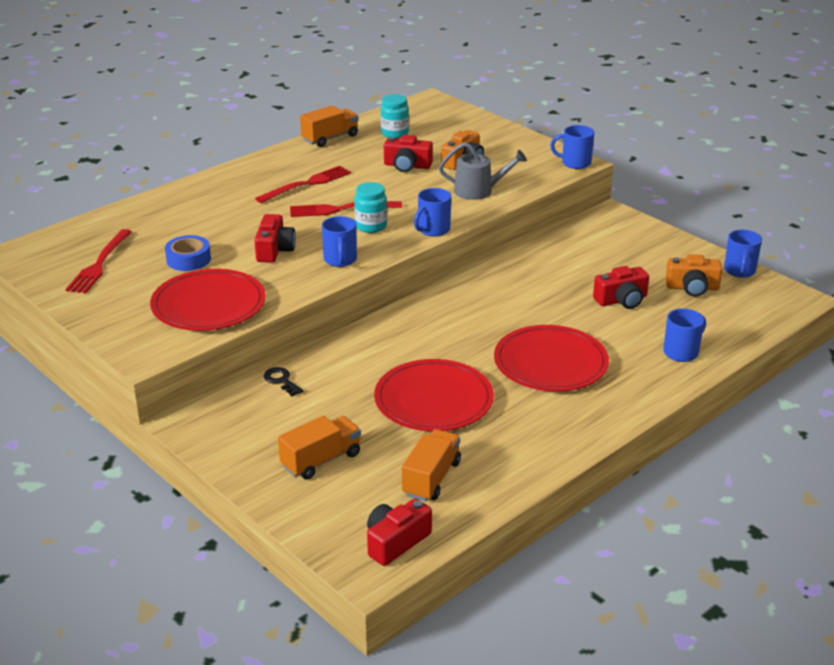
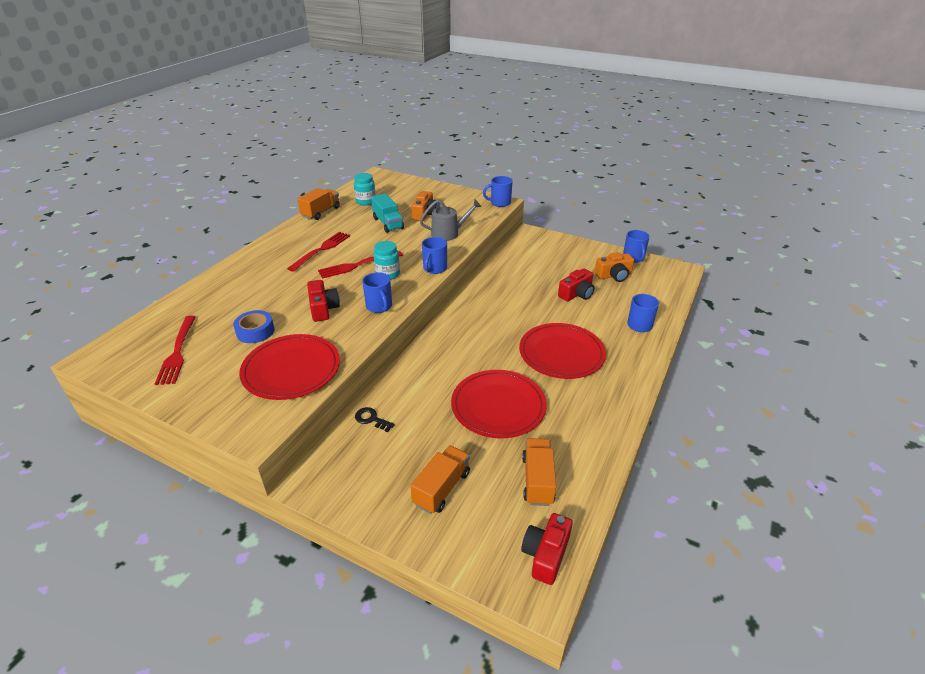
camera: 20 degrees left, 5 degrees up
(407, 166) = (388, 223): red camera -> turquoise truck

